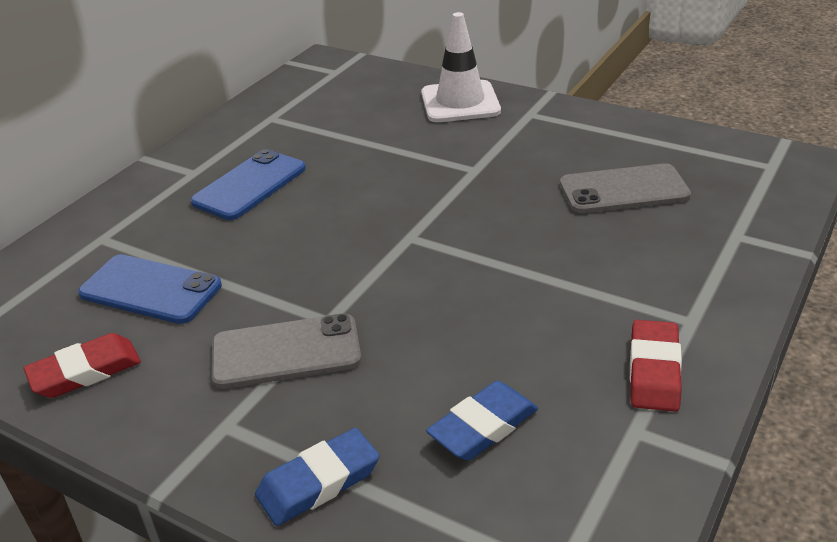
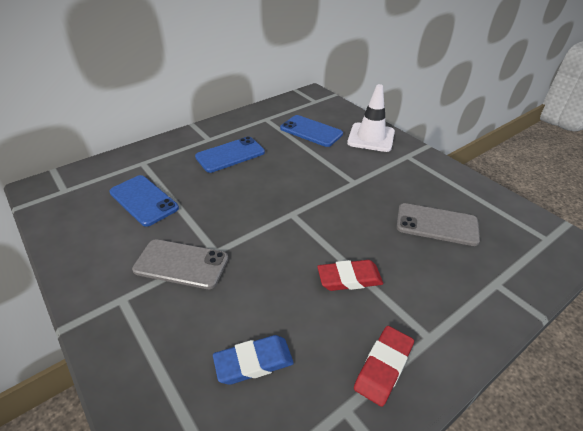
camera: 20 degrees right, 5 degrees up
(85, 371) = (82, 237): red eraser -> red eraser (349, 278)
(318, 482) = (141, 359): blue eraser -> none
(360, 117) = (311, 131): none -> blue phone

